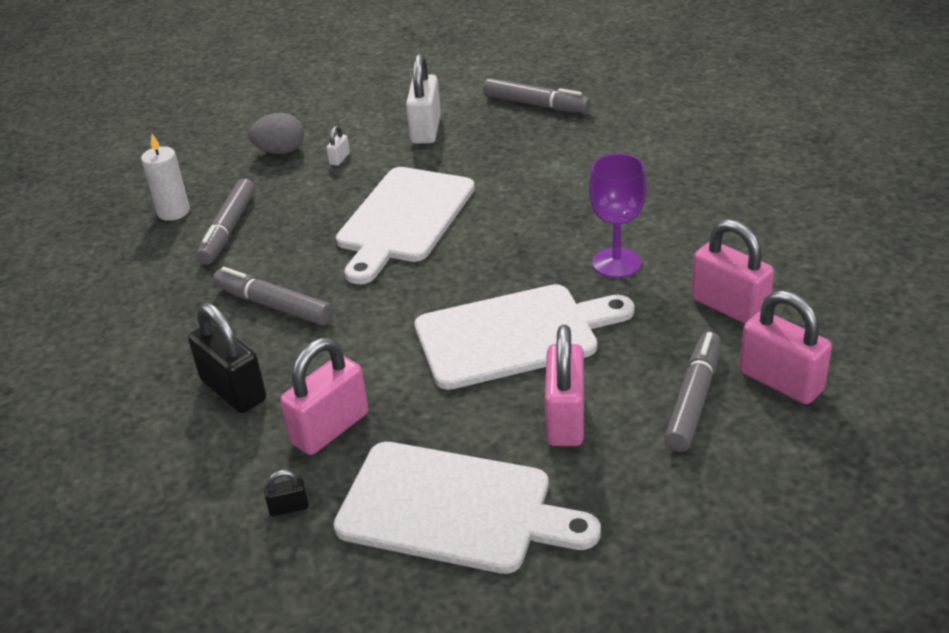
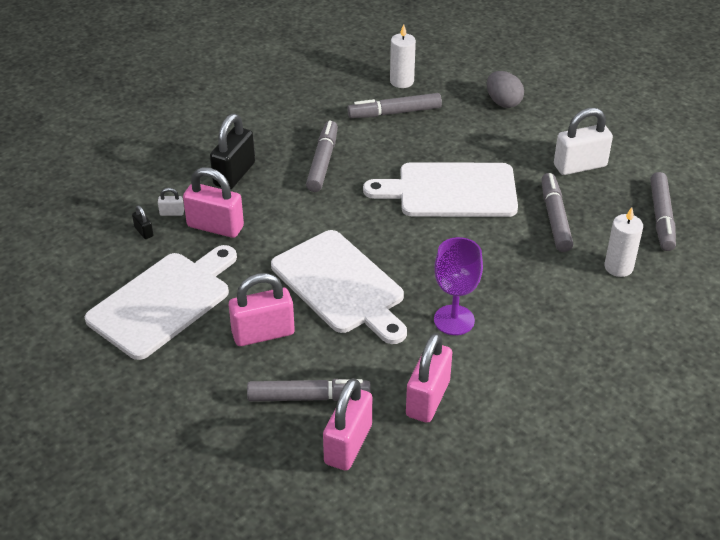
camera: 65 degrees right, 5 degrees up
(339, 159) = (511, 134): white padlock -> white padlock (172, 213)
(453, 509) = (163, 302): white cutting board -> white cutting board turned 135 degrees counterclockwise
(496, 163) = (555, 218): none -> grey marker
(592, 144) = (618, 267): none -> white candle

